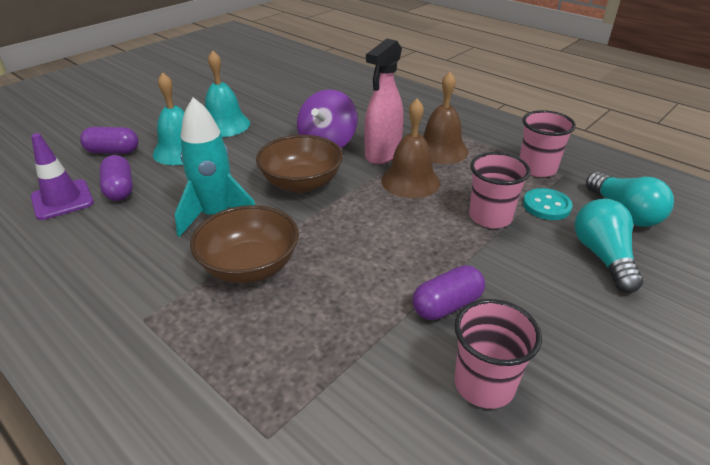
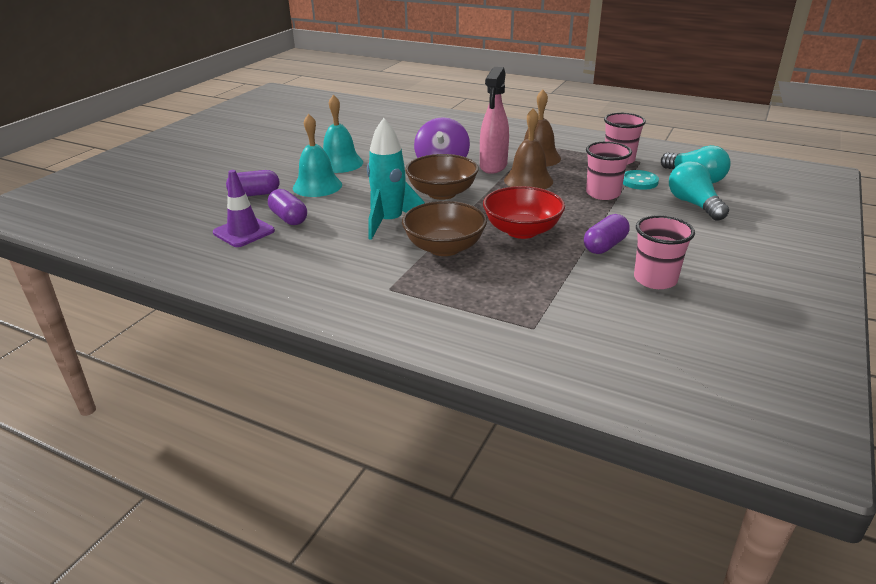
camera: 15 degrees left, 5 degrees down
(357, 258) = (522, 231): none -> red bowl

